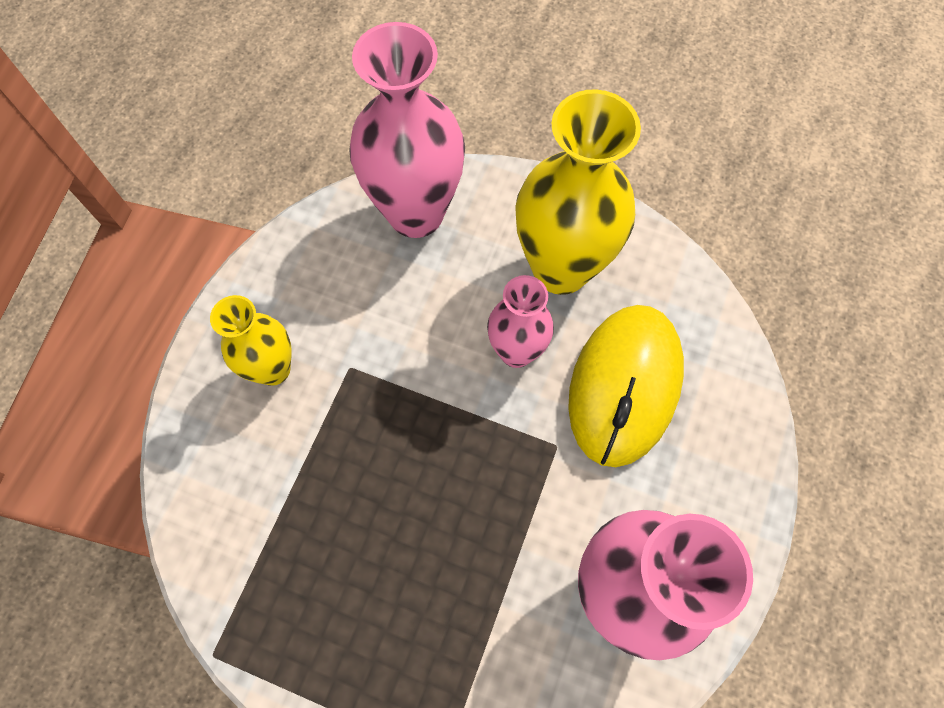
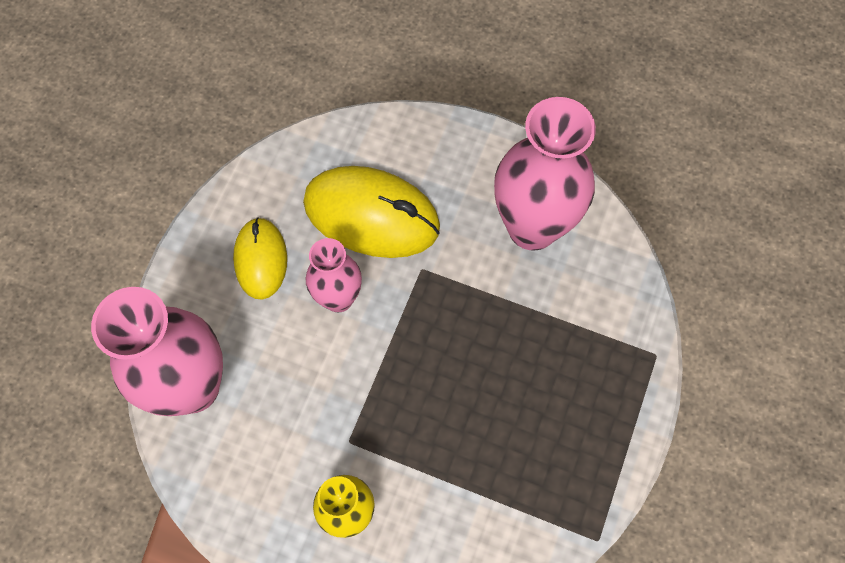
camera: 90 degrees left, 0 degrees up
(560, 268) = (260, 259): yellow vase -> yellow mouse

